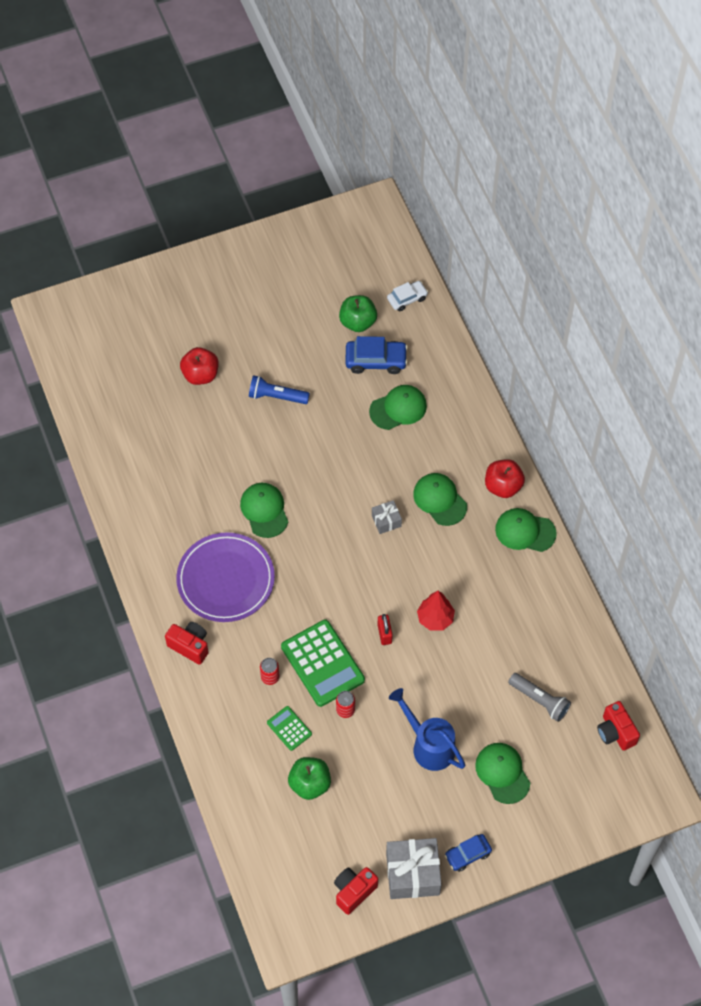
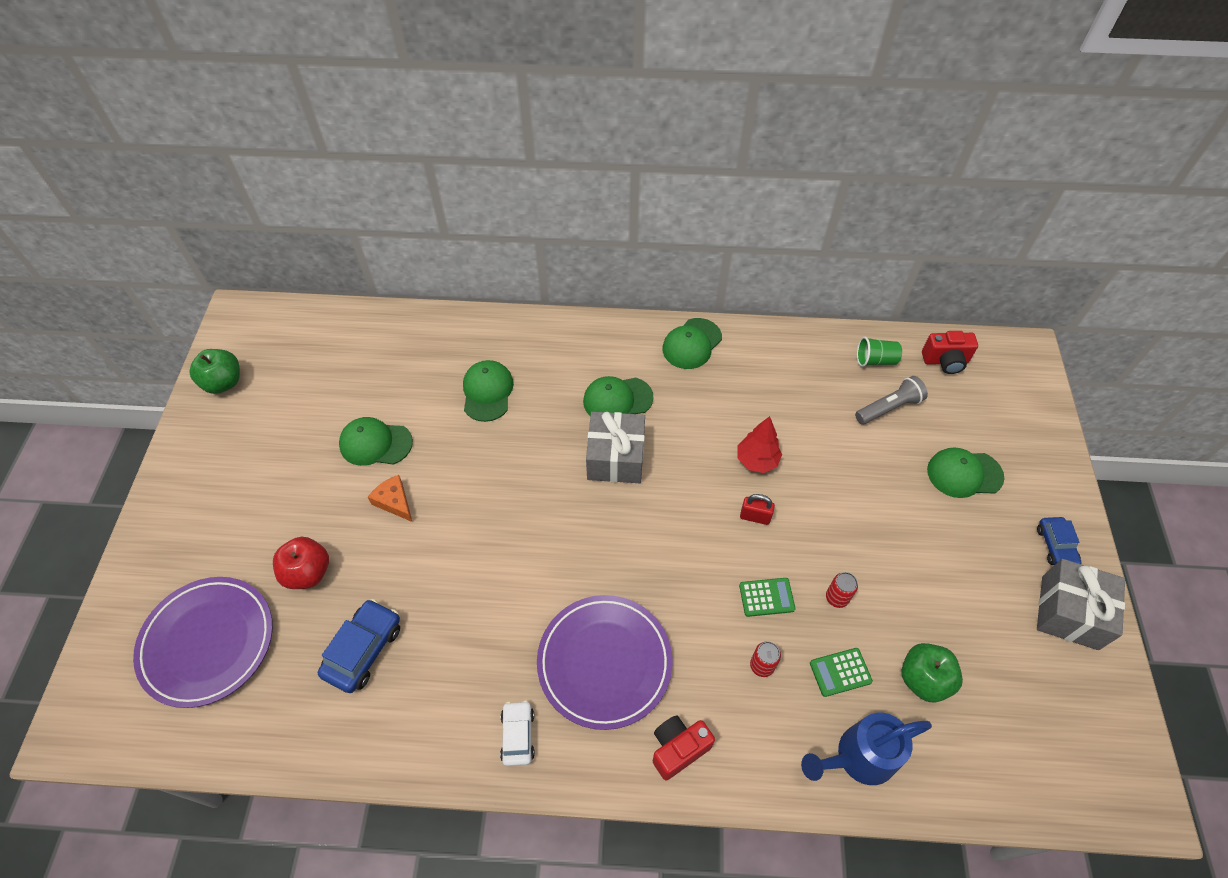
camera: 65 degrees left, 5 degrees down
(129, 347) = (207, 642): none -> purple plate
(264, 510) = (534, 577): green cap -> green cap (375, 443)
(276, 396) = (394, 501): blue flashlight -> orange cheese
(322, 663) = (766, 597): green calculator -> green calculator, size x0.50
(354, 891) = (1081, 688): red camera -> none
(358, 322) = (359, 386): green apple -> green apple (223, 383)
(376, 360) = (417, 388): blue car -> blue car (363, 650)
(386, 521) = (616, 458): grey gift -> grey gift, size x1.94
(407, 299) = (365, 332): white car -> white car (518, 735)
(429, 745) = (910, 529): blue watering can -> blue watering can (858, 757)
(503, 486) = (631, 341): red apple -> none
(585, 676) = (875, 360): none -> green cup

